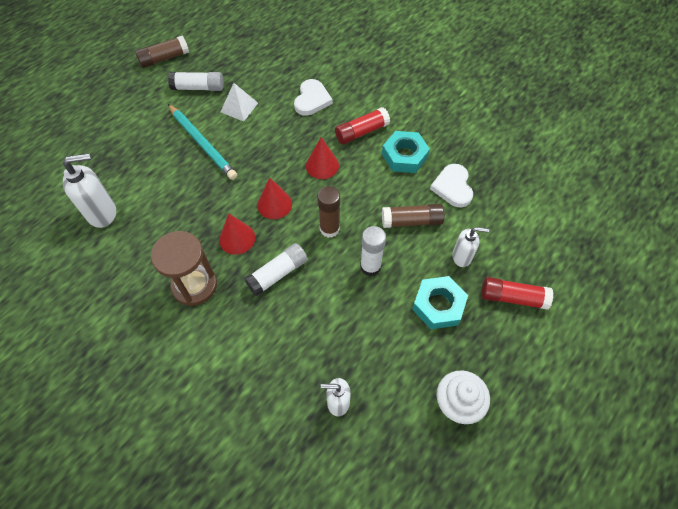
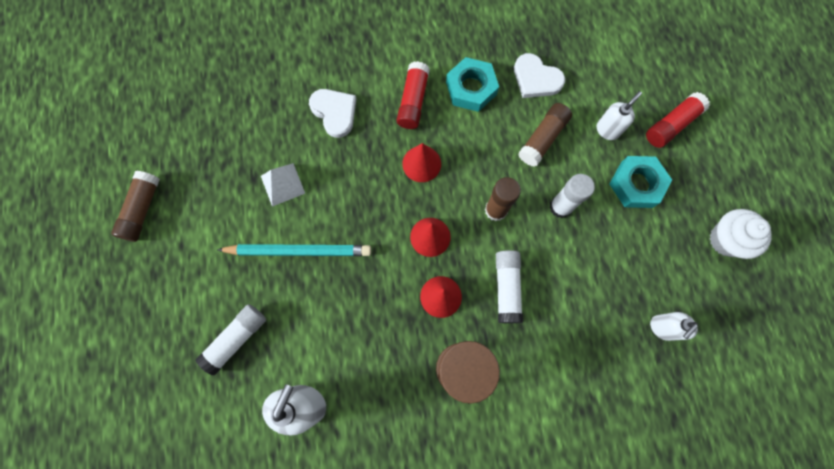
camera: 50 degrees left, 15 degrees up
(198, 88) = (219, 204): white glue stick -> white glue stick (236, 339)

